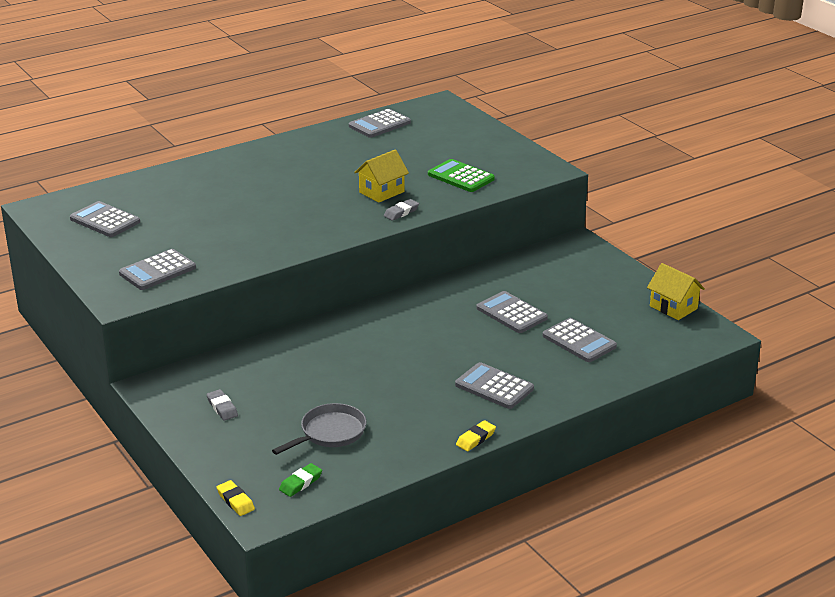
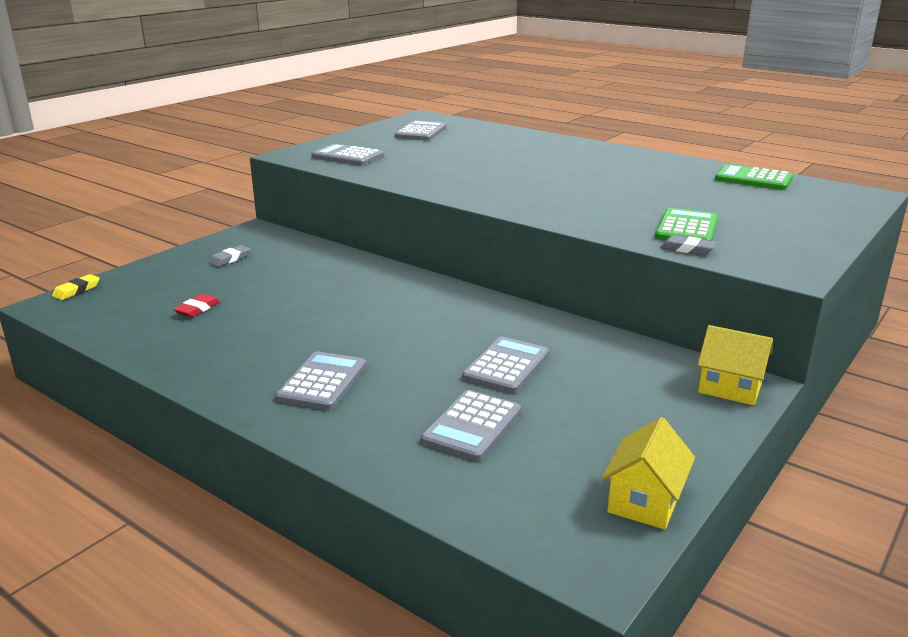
camera: 70 degrees right, 5 degrees down
(300, 483) = (106, 311): green eraser -> none
(330, 433) = (197, 309): grey pan -> red eraser
(379, 124) = (753, 179): grey calculator -> green calculator
(381, 192) = (594, 201): yellow house -> yellow house (730, 388)
(401, 212) = (557, 215): grey eraser -> grey eraser (687, 249)
(475, 439) = (201, 388): yellow eraser -> none

